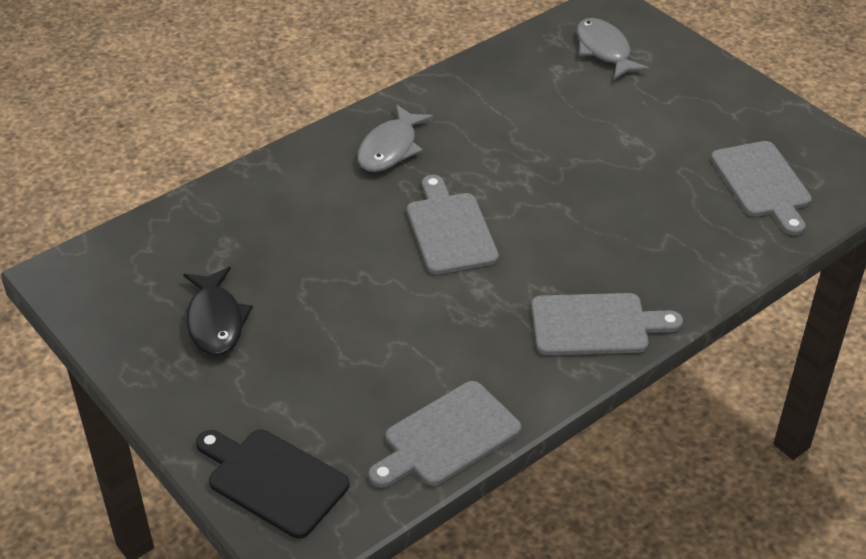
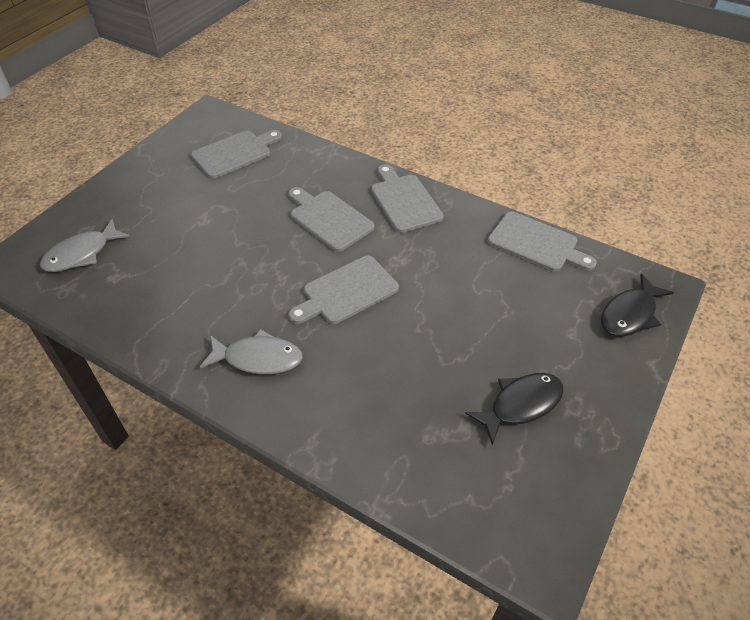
camera: 110 degrees left, 5 degrees up
(273, 480) = (630, 314): black cutting board -> black fish
(586, 243) = (329, 219): none -> grey cutting board

